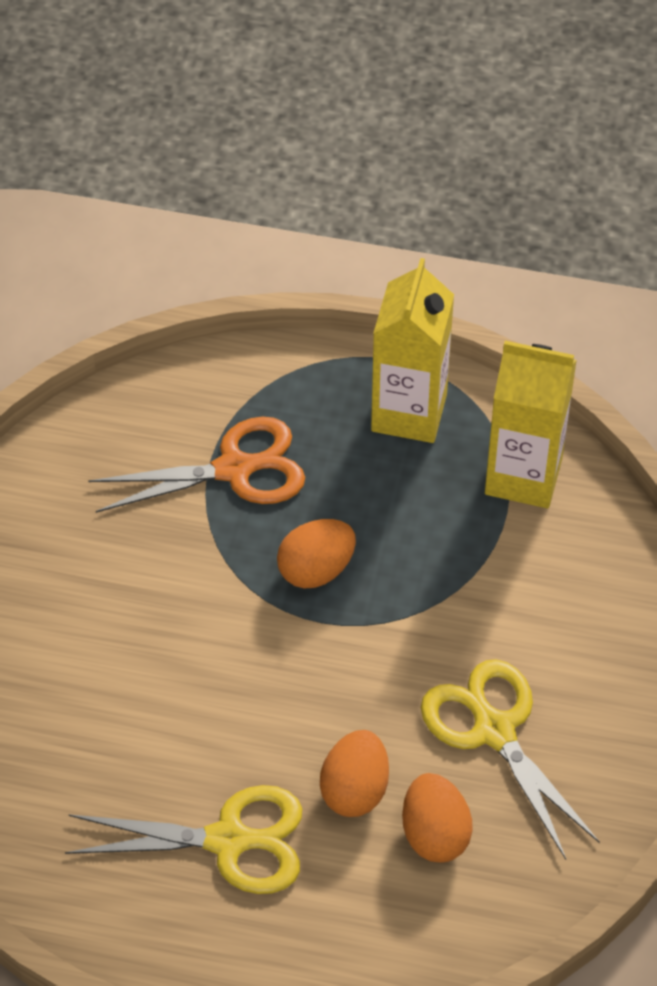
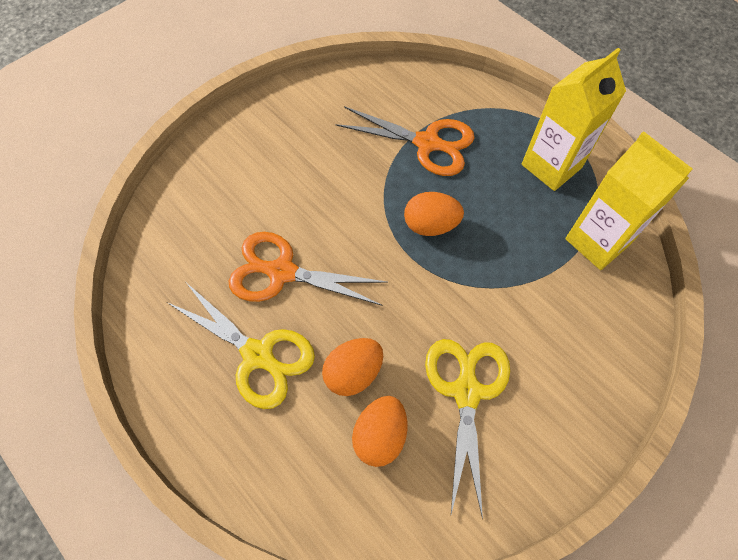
camera: 35 degrees right, 10 degrees up
(177, 733) = (281, 272): none -> orange scissors

